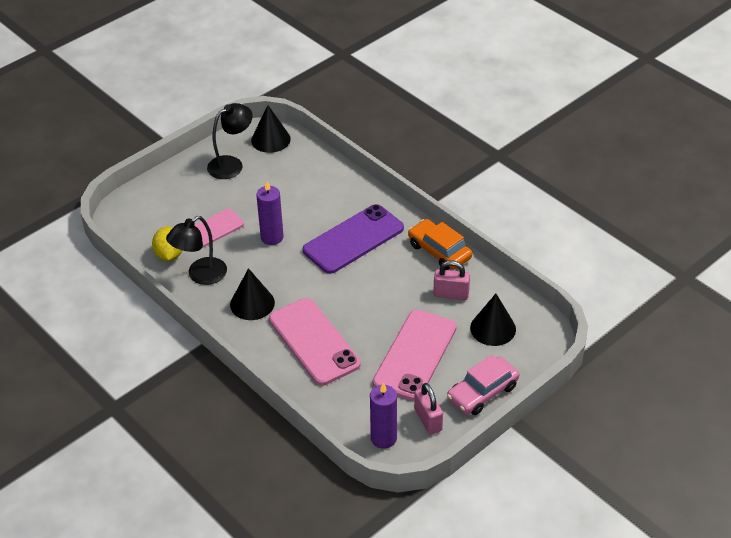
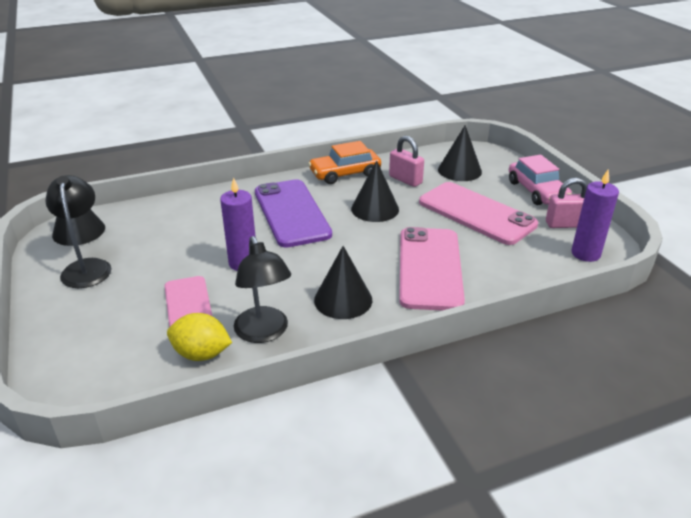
camera: 70 degrees left, 10 degrees down
(314, 341) = (429, 268): pink phone -> pink phone turned 75 degrees counterclockwise
(387, 287) = (375, 209): none -> black cone
(451, 294) = (405, 180): pink padlock -> pink padlock turned 75 degrees counterclockwise

